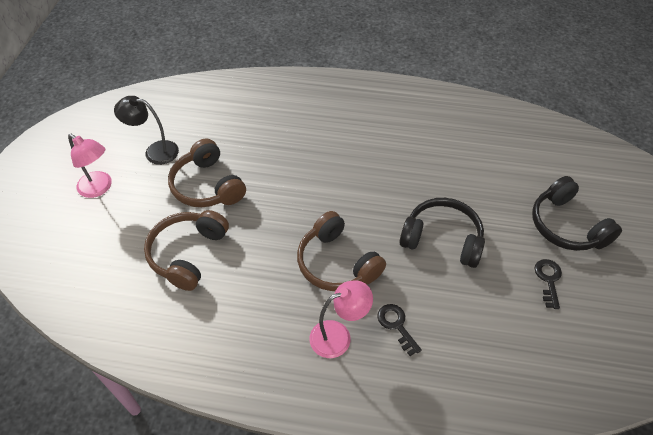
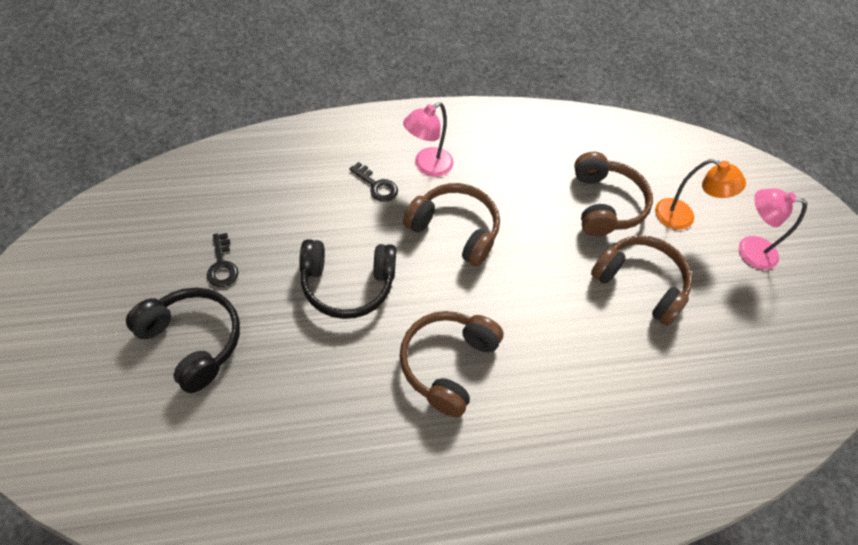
camera: 155 degrees right, 5 degrees up
(129, 225) = (682, 218): none -> orange lamp
(155, 151) = (734, 313): black lamp -> none
(380, 169) = (447, 364): none -> brown headphones

